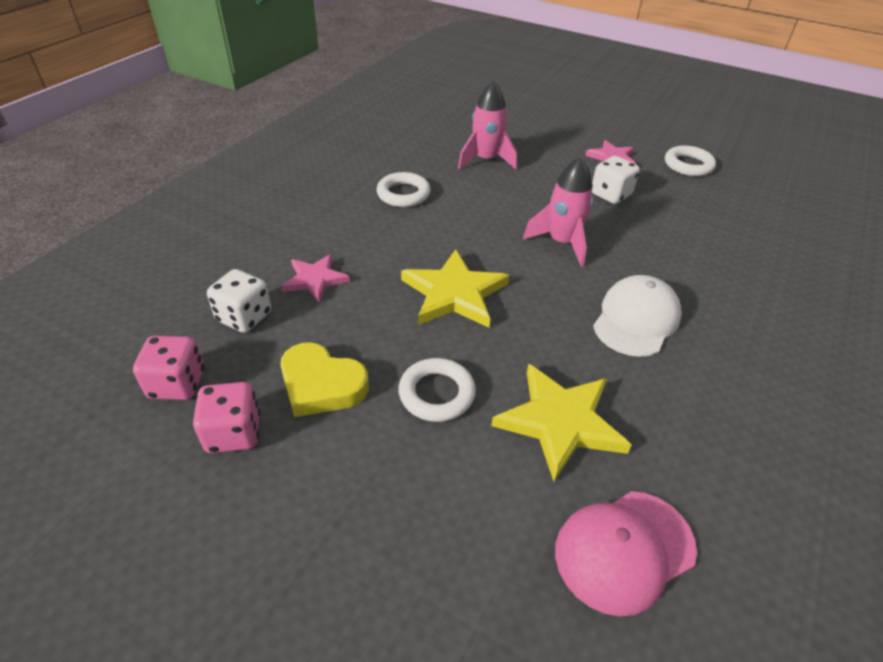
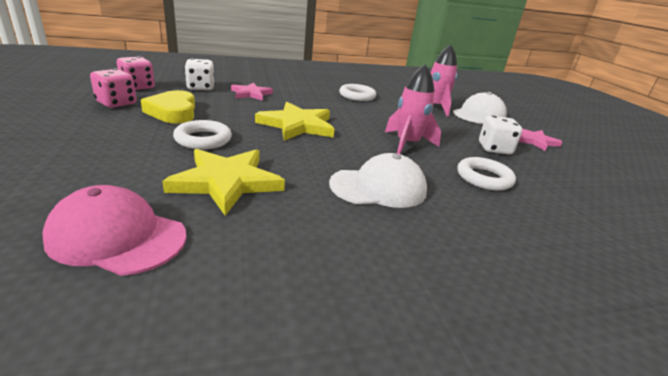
camera: 45 degrees right, 15 degrees down
(529, 145) = (479, 115): none -> white cap
(688, 165) = (605, 170): white ring -> white ring (484, 178)

